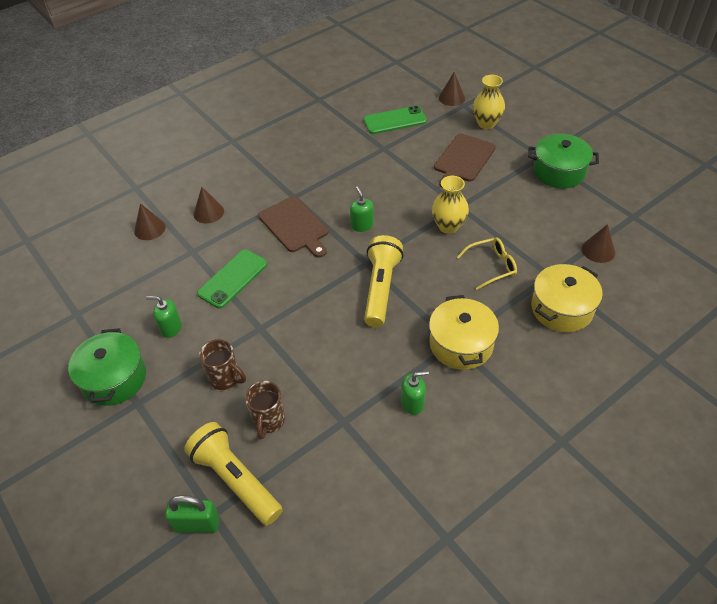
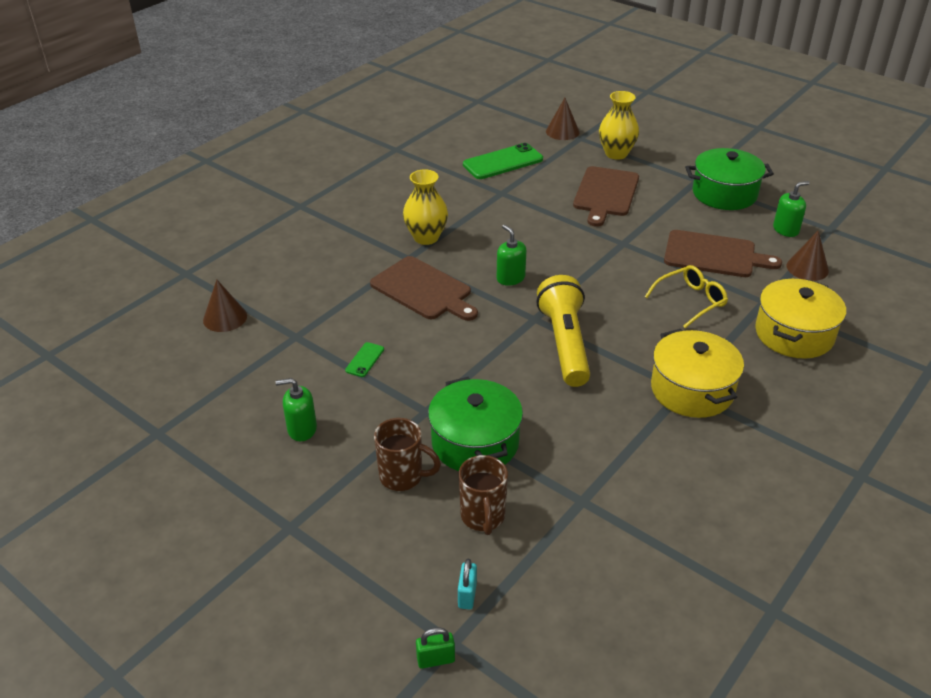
camera: 15 degrees left, 10 degrees down
(114, 378) = (244, 502): green pot -> green pot (475, 442)
(197, 524) = (435, 659): green padlock -> green padlock, size x0.58
(208, 212) = (300, 289): brown cone -> none
(233, 279) = (365, 360): green phone -> green phone, size x0.48
(235, 480) = (467, 595): yellow flashlight -> turquoise padlock
(412, 403) = (661, 464): green soap dispenser -> green soap dispenser (786, 230)
(448, 226) = (619, 265): yellow vase -> yellow vase (426, 237)
(527, 227) = (714, 255): none -> brown cutting board

